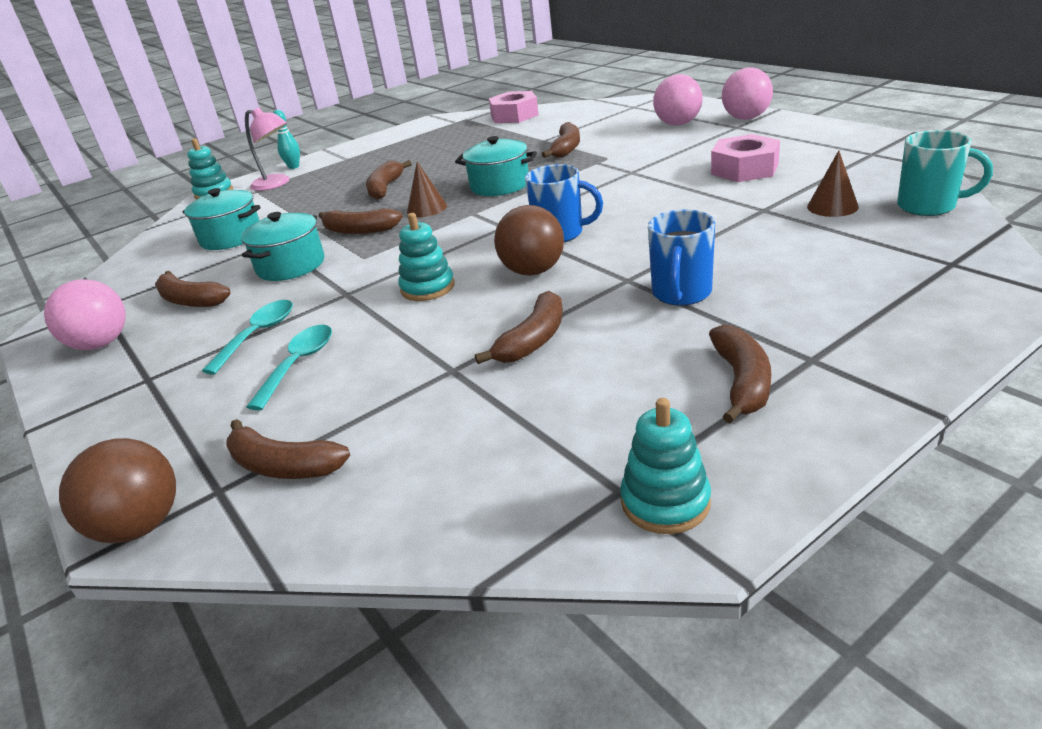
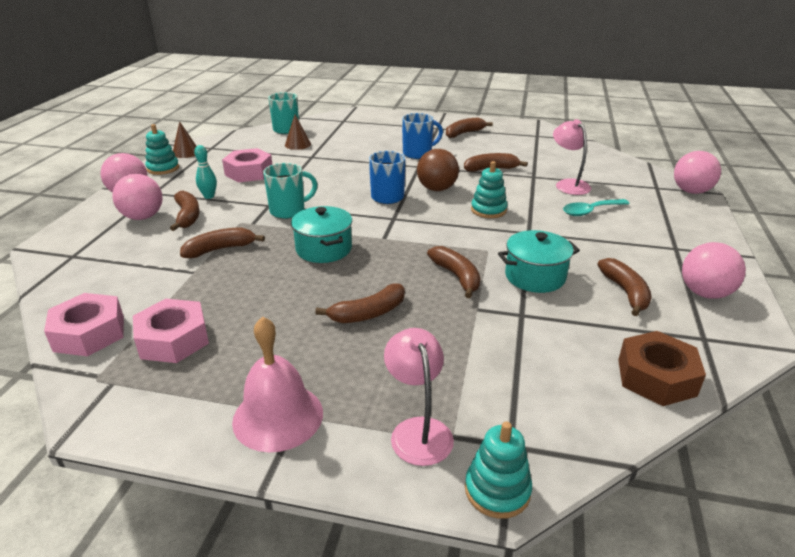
camera: 135 degrees left, 0 degrees up
(139, 265) = (656, 377): none -> brown nut
(140, 526) = (691, 191): brown ball -> pink ball
(231, 237) = (548, 351): turquoise pot -> none
(258, 335) = (598, 237): turquoise spoon -> none
(283, 466) = (627, 182): brown banana -> brown banana (187, 216)
(294, 167) = (354, 464): turquoise bowling pin -> turquoise bowling pin (209, 196)
(355, 154) = (278, 416): none -> pink bell
(379, 391) = (568, 184): none -> pink lamp
(427, 208) = (392, 263): brown cone -> brown cone (186, 152)
(468, 134) = (173, 339): none -> pink nut
(602, 179) = (289, 211): none -> turquoise mug
(665, 502) = (531, 130): turquoise stacking toy -> turquoise stacking toy (163, 168)

